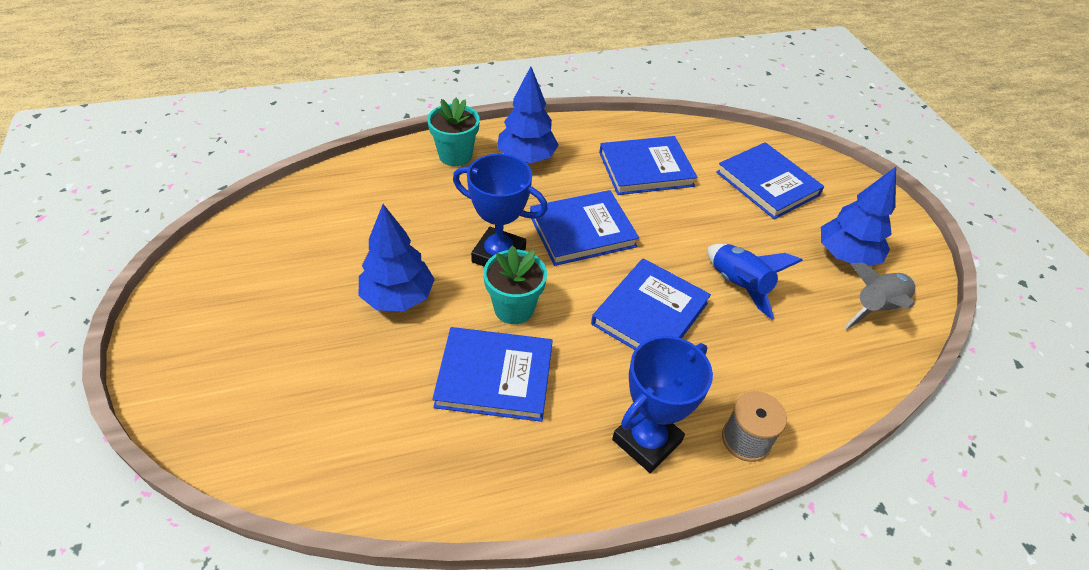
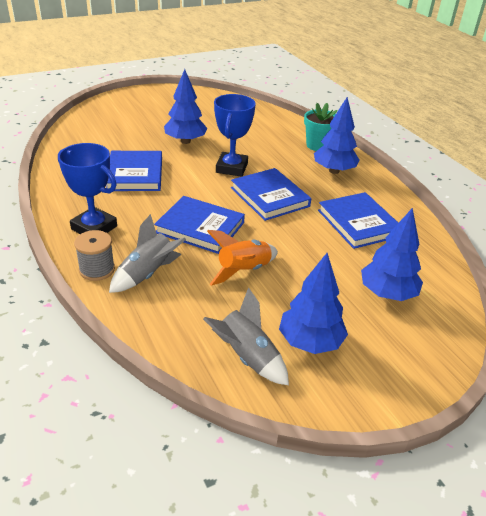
camera: 80 degrees right, 10 degrees down
(514, 308) = (188, 176): turquoise flower pot -> none
(738, 285) = (244, 270): blue rocket -> orange rocket
(752, 381) = (147, 274): none -> grey rocket
(767, 184) = (387, 293): blue book -> blue tree

